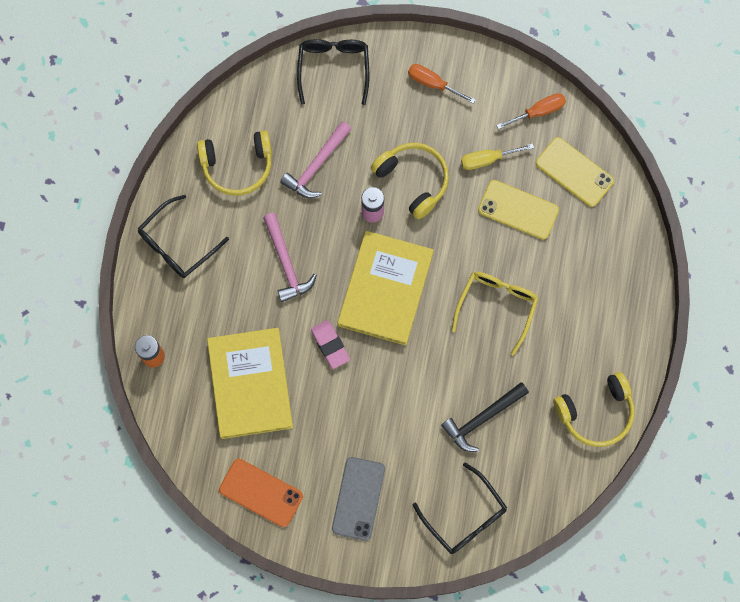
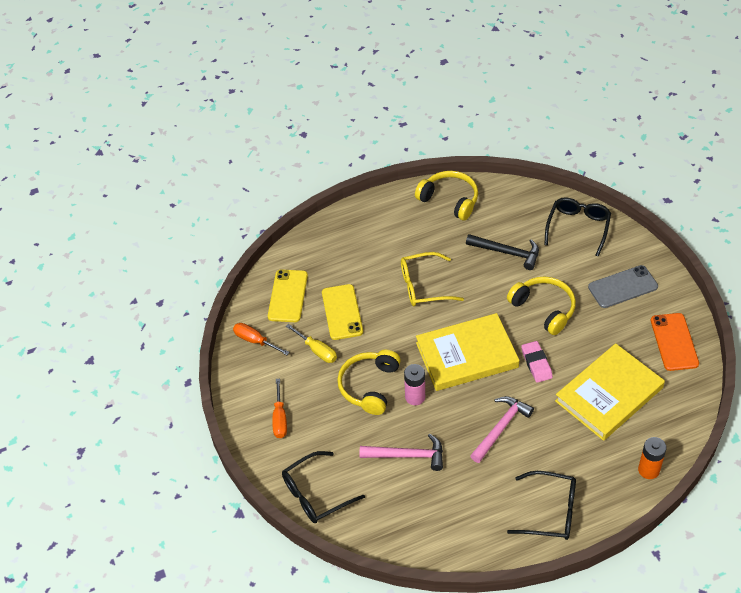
camera: 120 degrees left, 25 degrees down
(237, 166) = (452, 511): yellow headphones -> yellow headphones (544, 309)
(330, 345) = (536, 364): pink eraser -> pink eraser turned 45 degrees counterclockwise

